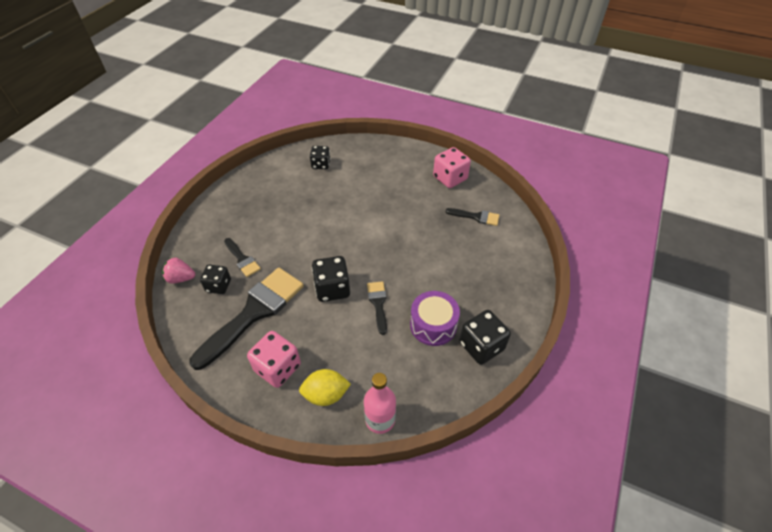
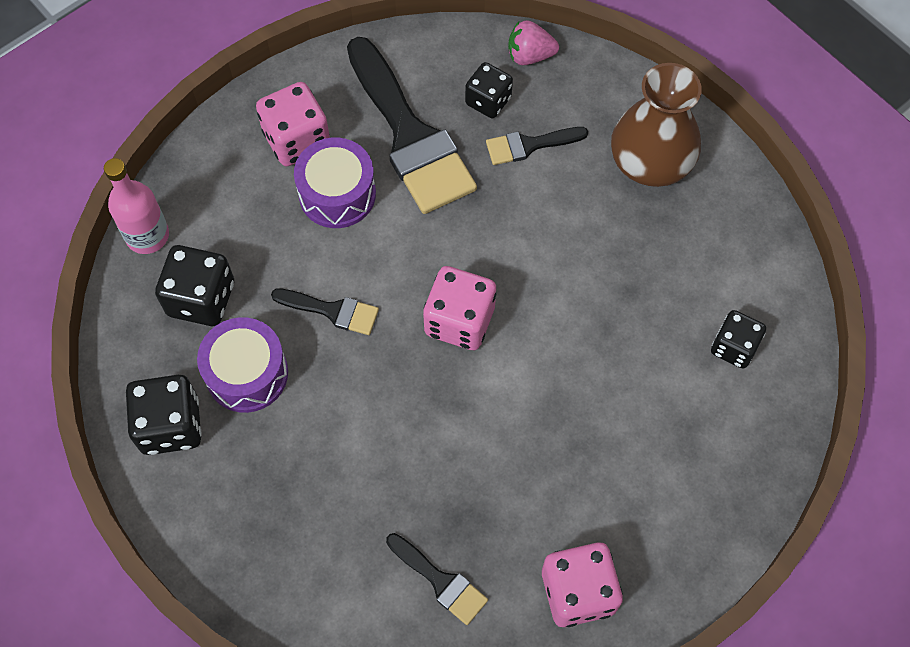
camera: 115 degrees right, 15 degrees up
(181, 278) = (530, 55): pink strawberry -> pink strawberry turned 120 degrees counterclockwise
(236, 212) = (650, 162): none -> brown vase
(307, 331) = (337, 194): none -> purple drum
(326, 394) = (222, 184): yellow lemon -> none
(332, 289) = (398, 255): black dice -> black dice (201, 299)
(356, 252) = (459, 321): none -> pink dice
(476, 217) = (440, 581): black brush -> black brush turned 90 degrees counterclockwise

